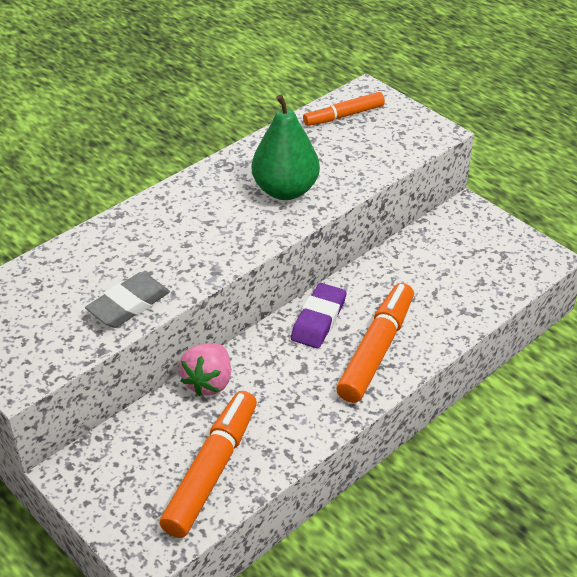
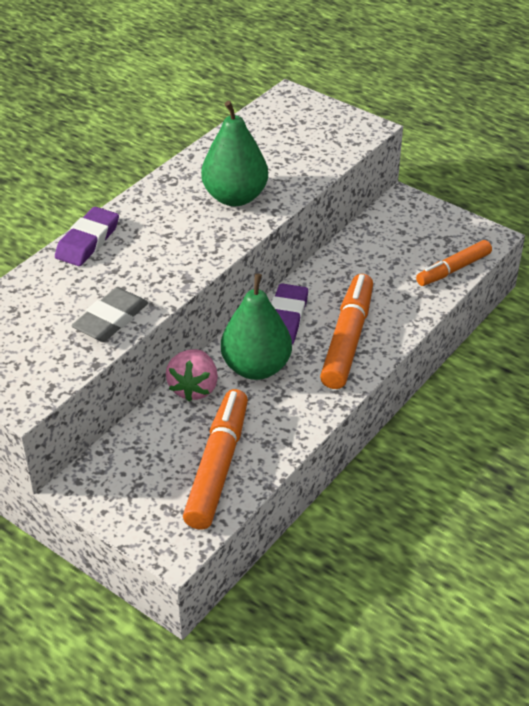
camera: 10 degrees left, 0 degrees up
(128, 220) = (87, 241): none -> purple eraser
(276, 368) = (256, 367): none -> green pear
(343, 116) = (273, 121): orange marker -> orange marker (453, 269)

